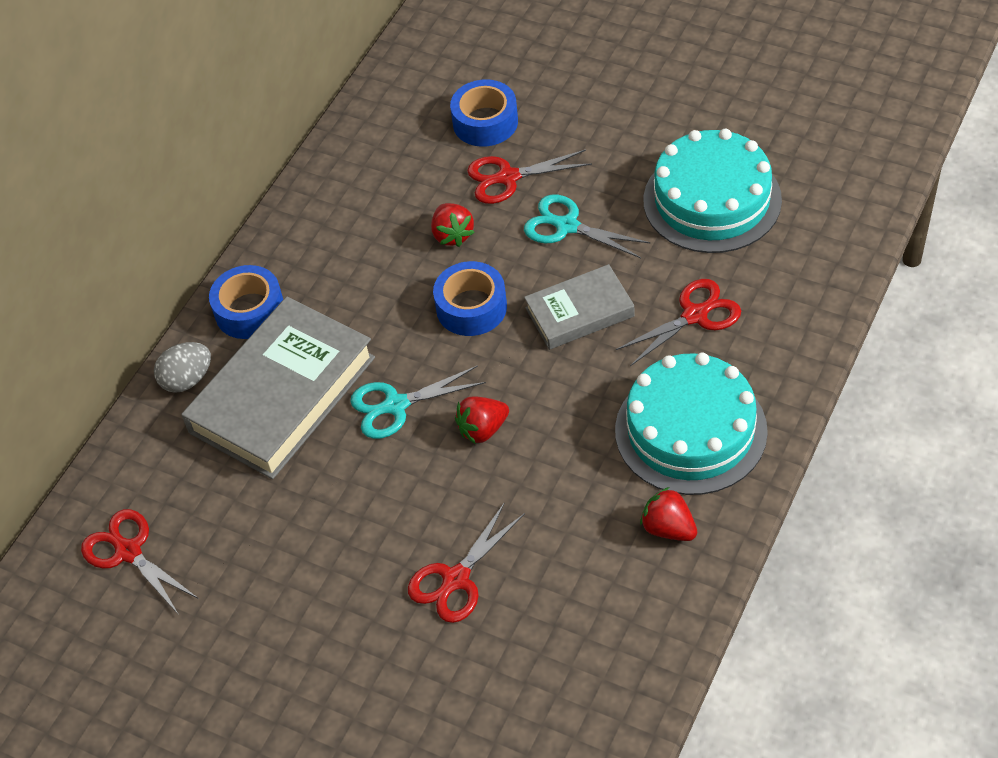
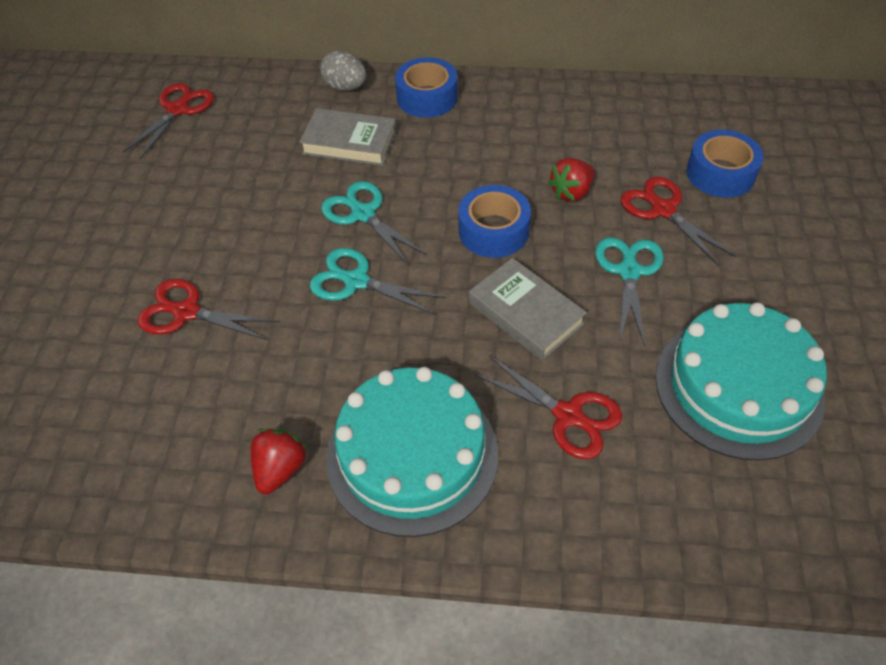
camera: 65 degrees right, 0 degrees up
(282, 395) = (349, 142): grey book -> grey book, size x0.56
(482, 429) = (356, 281): red strawberry -> turquoise scissors

